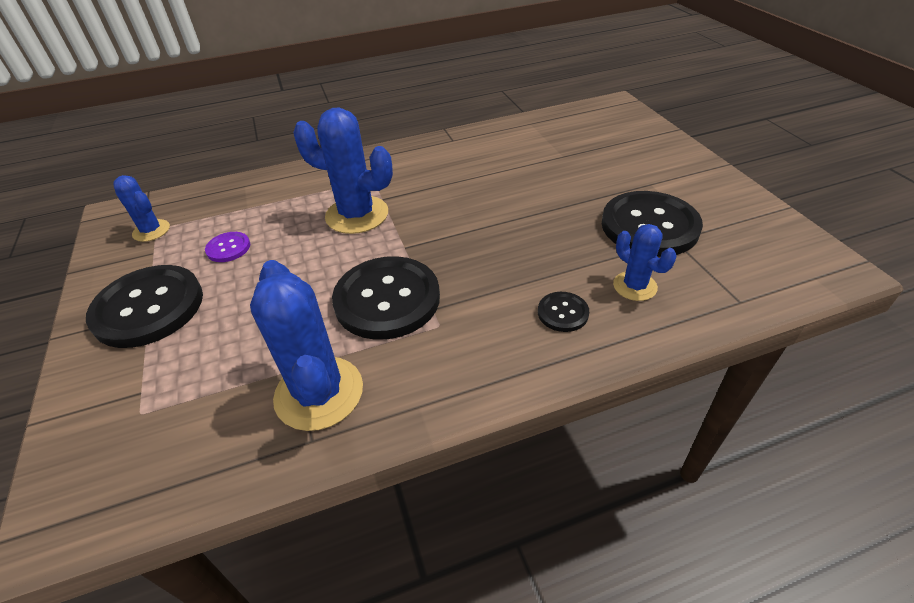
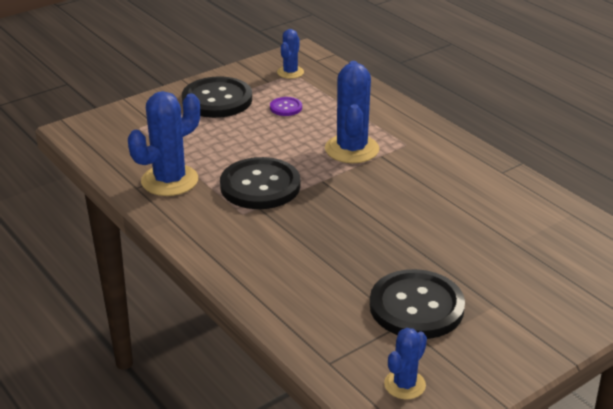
camera: 70 degrees right, 10 degrees down
(563, 313) = (277, 267): black button -> none
(634, 286) = (324, 302): blue cactus -> blue cactus (404, 384)

